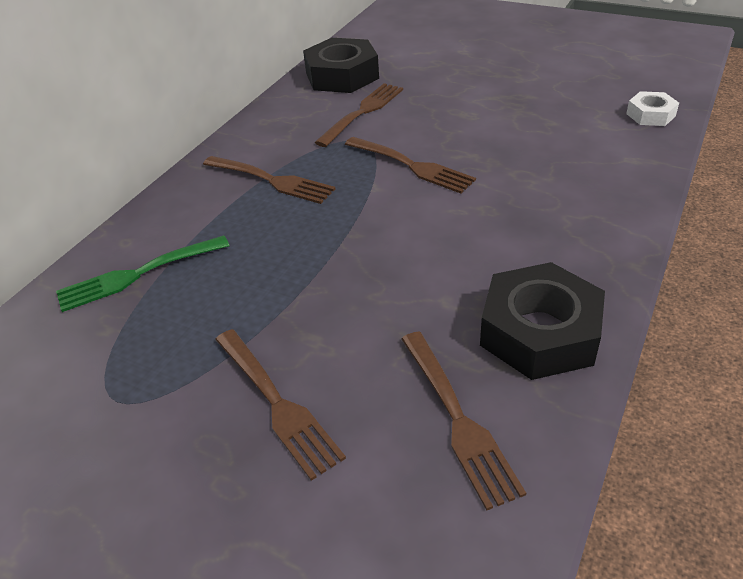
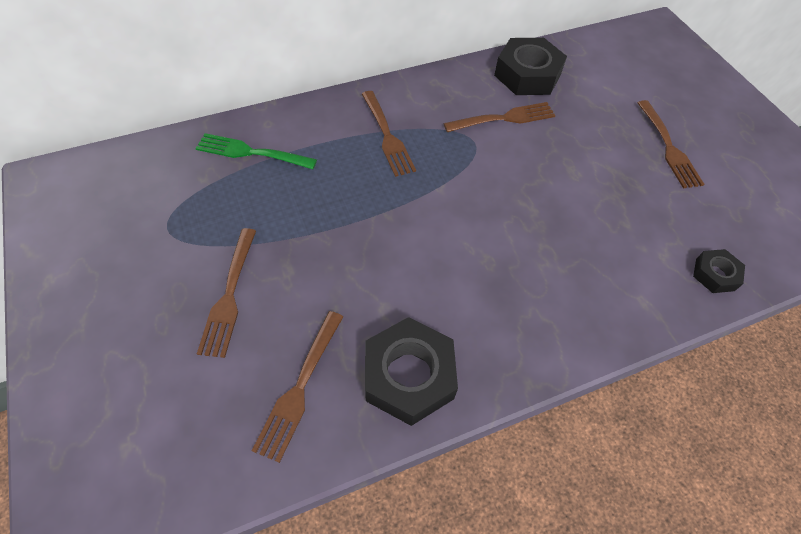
camera: 35 degrees right, 15 degrees up
(410, 166) = (482, 188): brown fork -> brown fork (668, 146)
(650, 115) = (715, 274): white nut -> black nut

